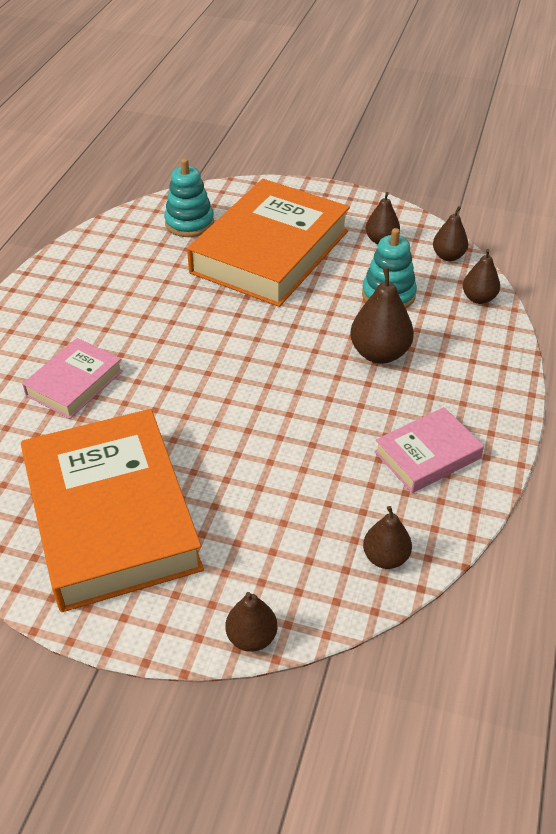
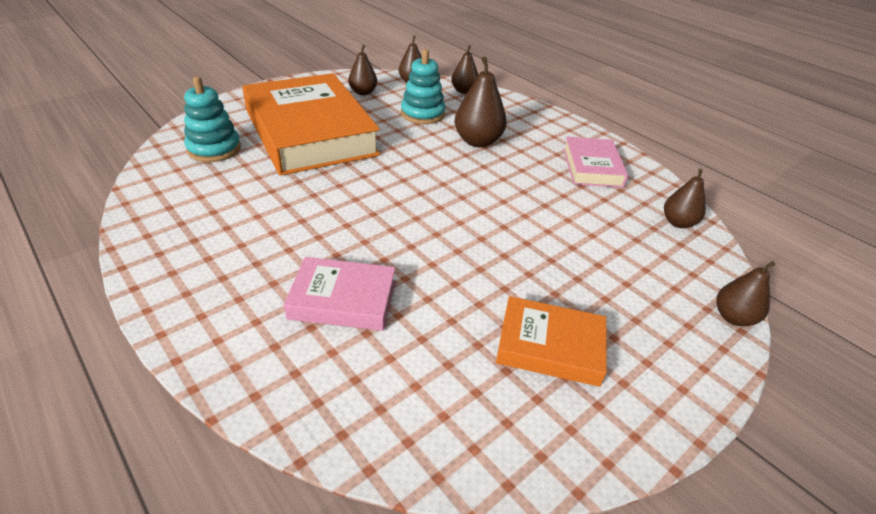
camera: 60 degrees left, 5 degrees down
(75, 383) = (343, 299): pink book -> pink book turned 60 degrees counterclockwise
(112, 516) = (550, 346): orange book -> orange book, size x0.49

